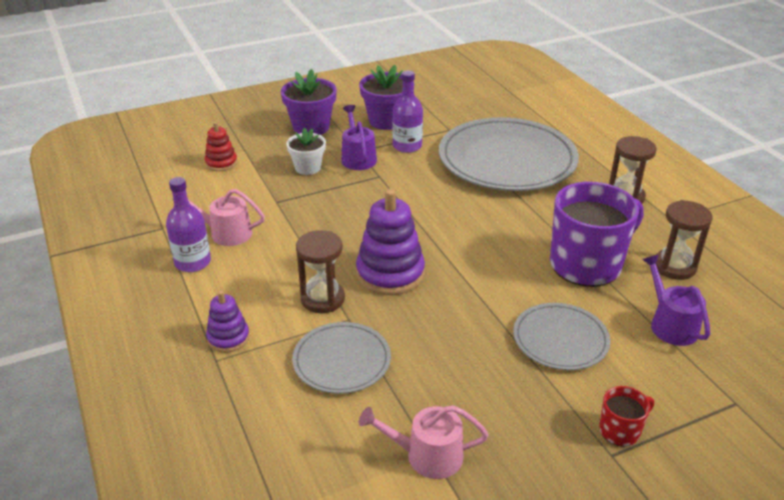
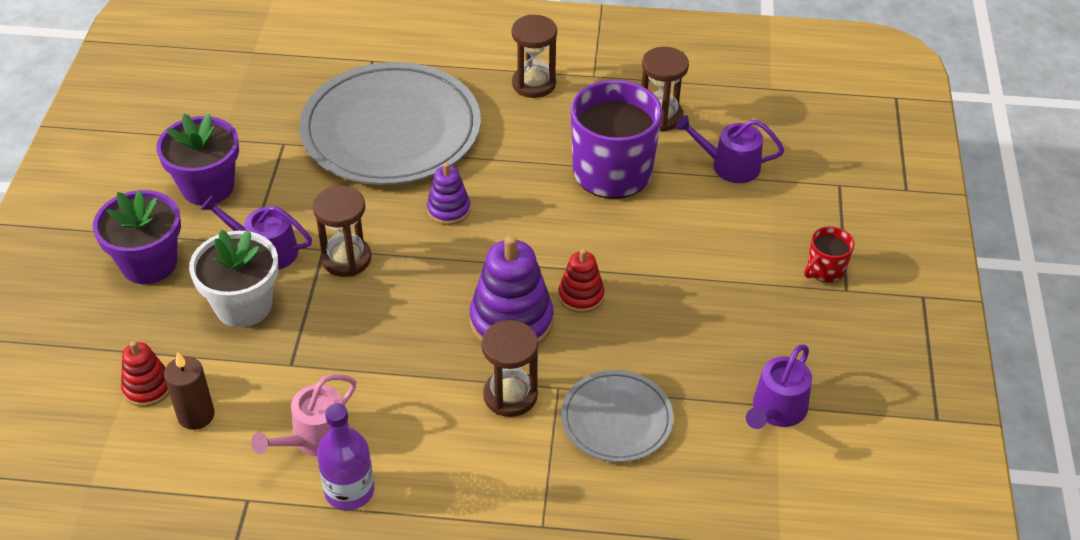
camera: 60 degrees left, 10 degrees up
(213, 186) = (196, 415): none -> brown candle
(228, 338) = (514, 502): purple stacking toy -> purple stacking toy (448, 210)
(308, 168) = (243, 305): white flower pot -> white flower pot, size x1.52
(379, 187) = (346, 259): none -> brown hourglass
(407, 146) = (283, 196): purple bottle -> none
(427, 455) = (776, 410): pink watering can -> purple watering can
(445, 297) = (581, 296): none -> red stacking toy
(560, 339) = (698, 246): grey plate -> none
(620, 430) = (825, 270): red mug -> red mug turned 135 degrees counterclockwise

